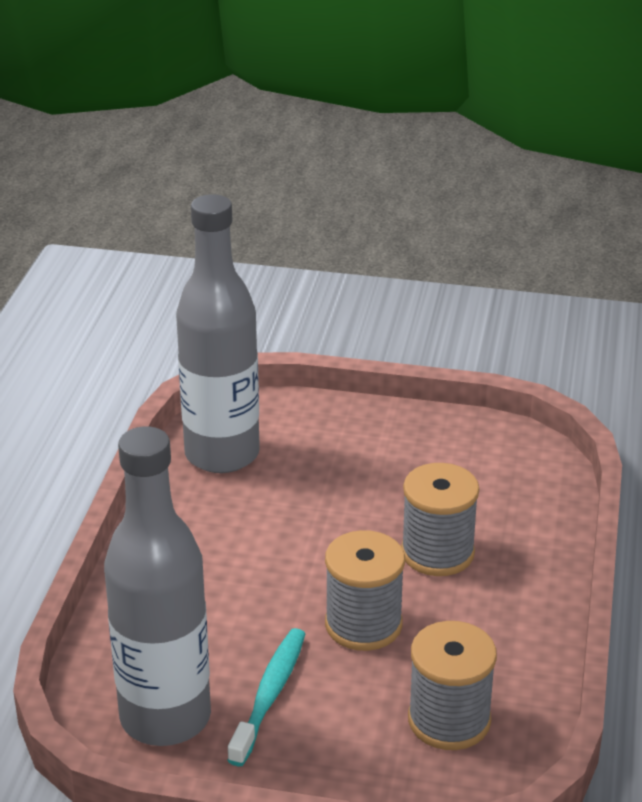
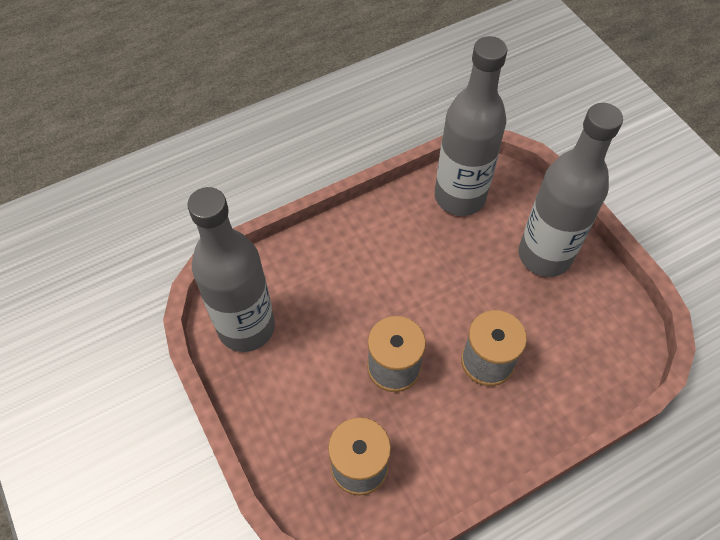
camera: 50 degrees right, 25 degrees up
(270, 695) = (302, 362): turquoise toothbrush -> none
(367, 442) = (544, 255): none -> grey bottle

